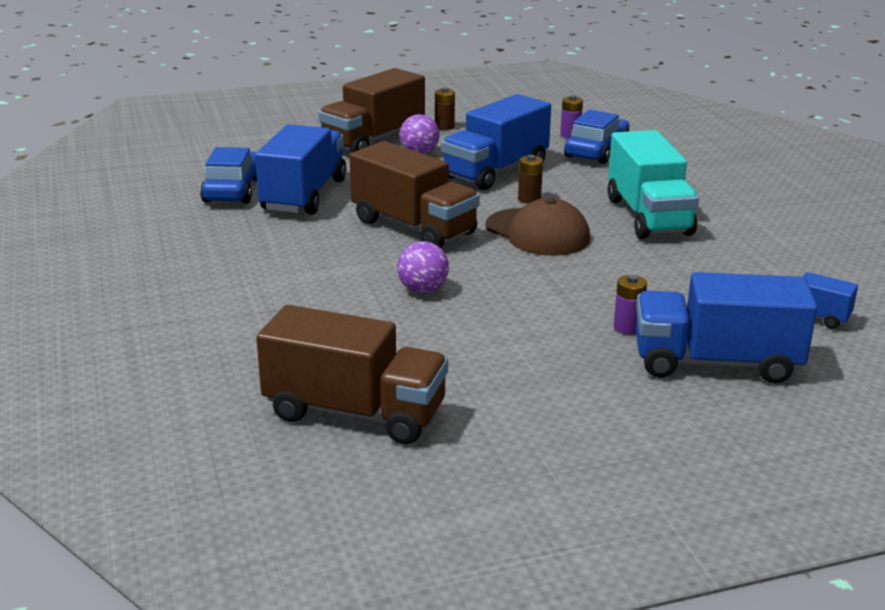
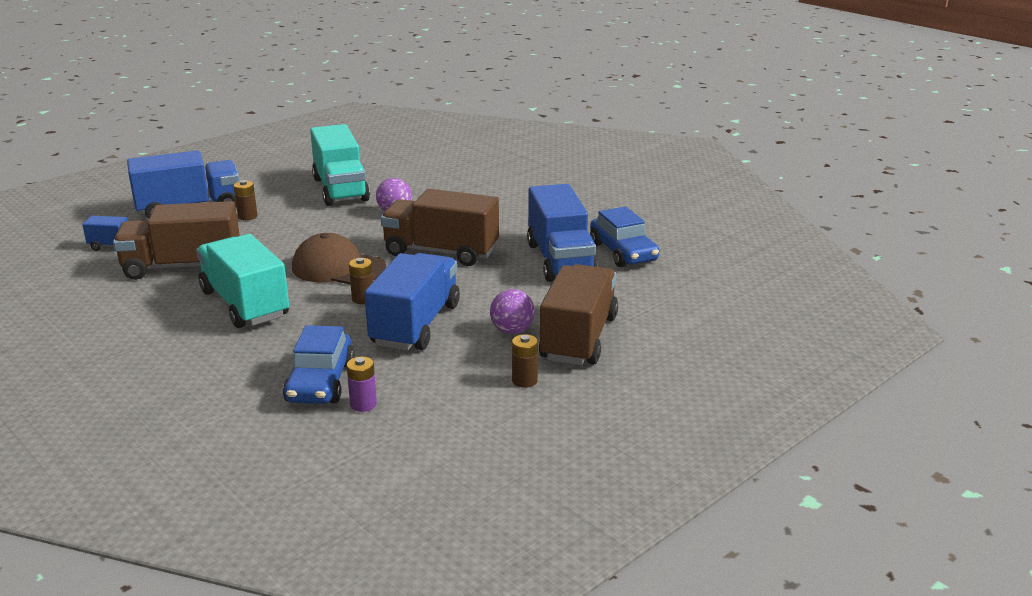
camera: 155 degrees right, 0 degrees up
(355, 413) = (381, 157): brown truck -> brown truck (182, 267)
(471, 349) = (340, 189): none -> turquoise truck
(627, 328) = (247, 216): purple battery -> brown battery

